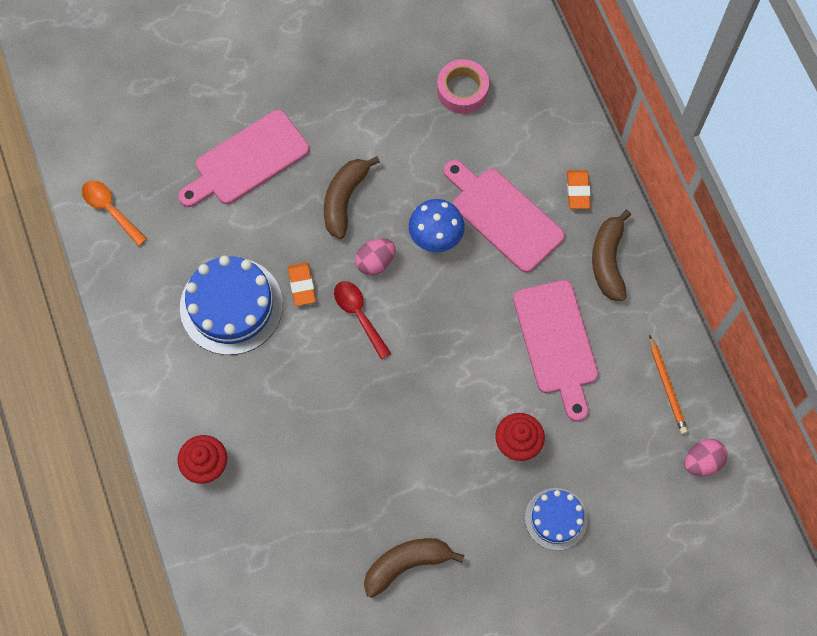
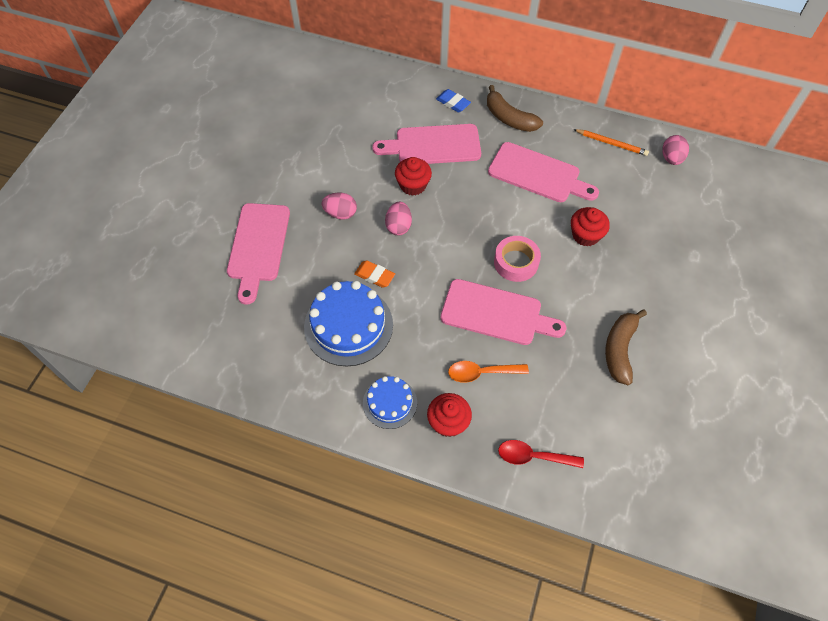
camera: 50 degrees left, 10 degrees down
(110, 210) = (204, 350): orange spoon -> orange spoon (481, 373)
(344, 199) = (340, 213): brown banana -> pink egg
(352, 424) = (496, 313): none -> pink cutting board
(359, 315) = (425, 259): red spoon -> red spoon (533, 456)
(436, 236) = (413, 185): blue mushroom -> red cupcake
(462, 90) = (334, 111): pink tape -> pink tape (516, 262)
(556, 519) = (651, 249): blue cake -> blue cake (390, 403)
(578, 191) = (453, 103): orange eraser -> blue eraser

